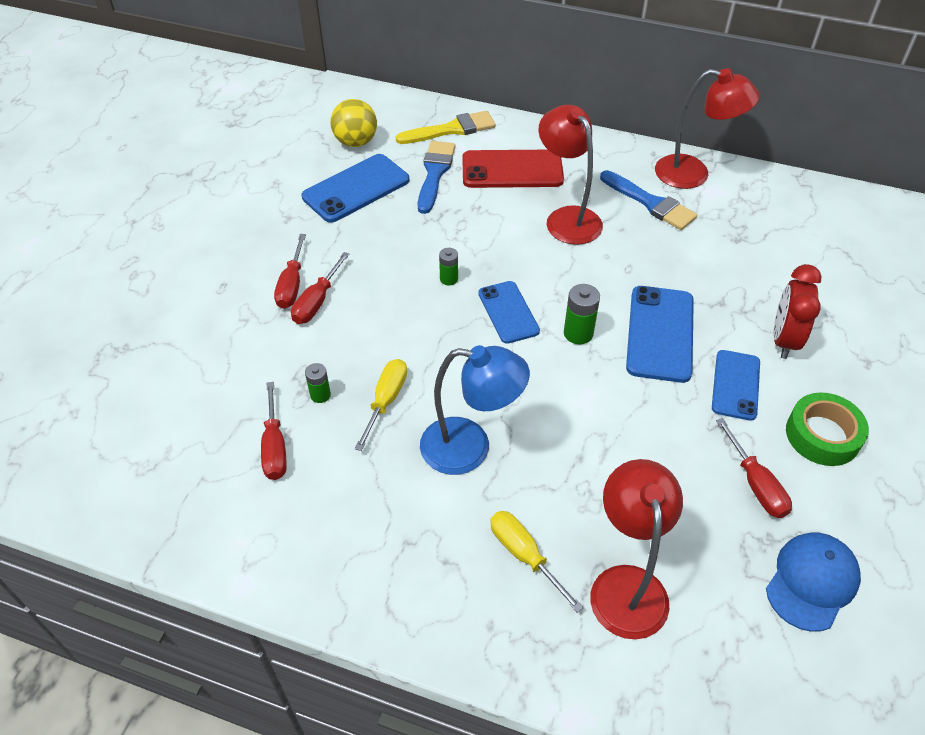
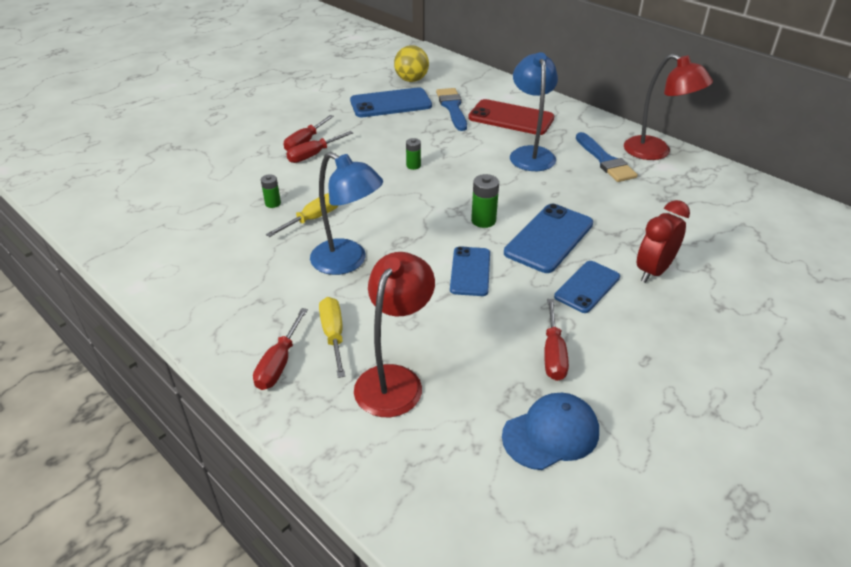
camera: 25 degrees right, 10 degrees down
(275, 446) = (220, 221): red screwdriver -> red screwdriver (279, 363)
(435, 173) = (452, 108): blue brush -> blue brush turned 45 degrees counterclockwise
(451, 129) = (484, 87): yellow brush -> none
(508, 312) = (440, 195): blue phone -> blue phone (470, 271)
(567, 218) = (530, 154): red lamp -> blue lamp
(822, 435) = (639, 341): green tape -> none

